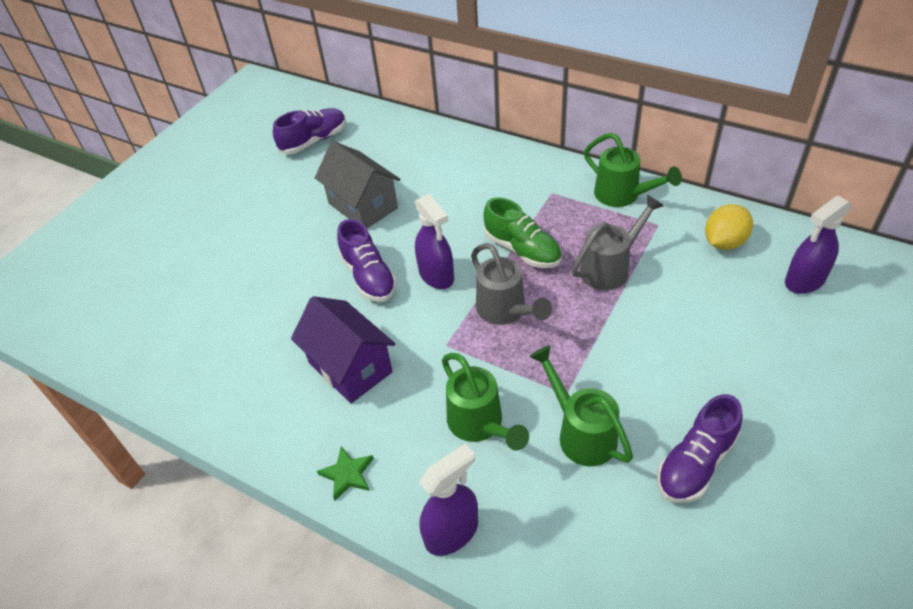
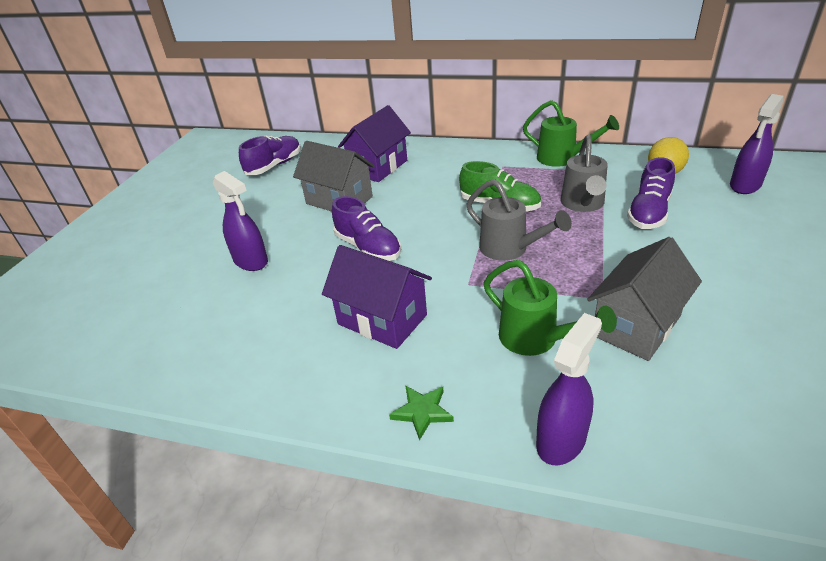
camera: 15 degrees left, 10 degrees down
(419, 166) = (378, 167): none -> purple house
(436, 276) = (432, 236): purple spray bottle -> purple spray bottle (251, 261)
(581, 433) = (636, 325): green watering can -> grey house
(610, 268) = (583, 204): grey watering can -> grey watering can turned 150 degrees clockwise
(696, 463) = (755, 326): purple shoe -> purple shoe (649, 213)

